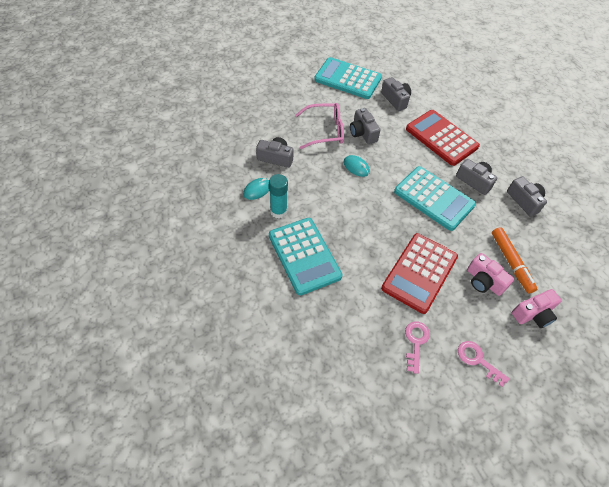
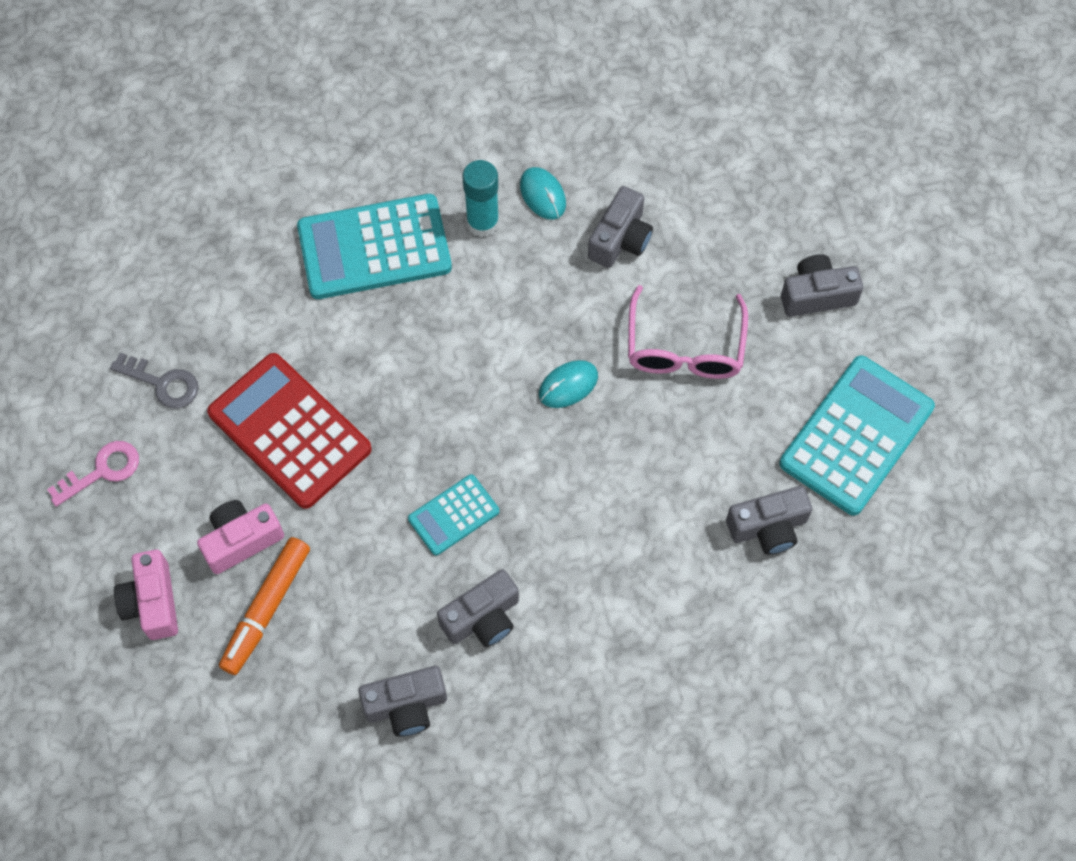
camera: 105 degrees right, 10 degrees up
(362, 133) = (666, 423): grey camera -> grey camera (817, 295)
(415, 342) = (162, 383): pink key -> grey key
(433, 198) = (453, 515): turquoise calculator -> turquoise calculator, size x0.53
(441, 138) = (624, 593): red calculator -> none
(511, 262) = (266, 609): orange marker -> orange marker turned 60 degrees counterclockwise

